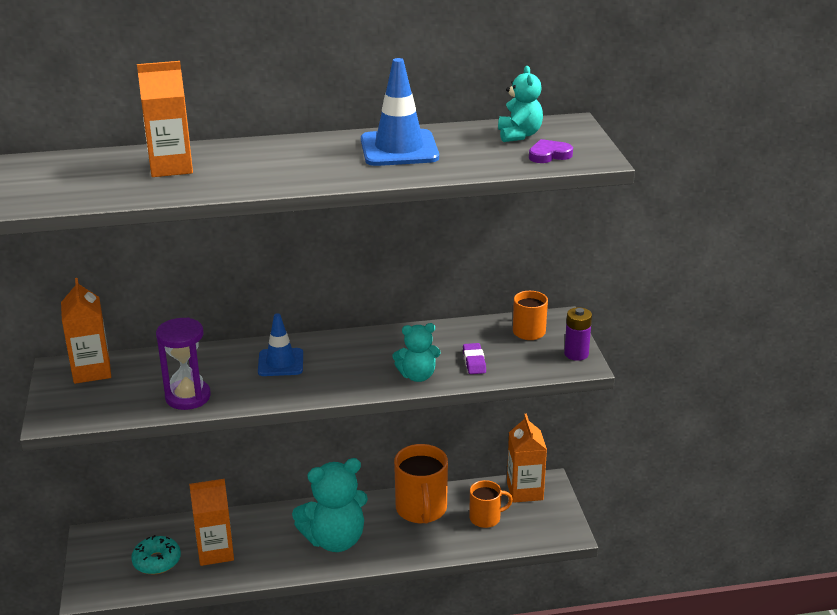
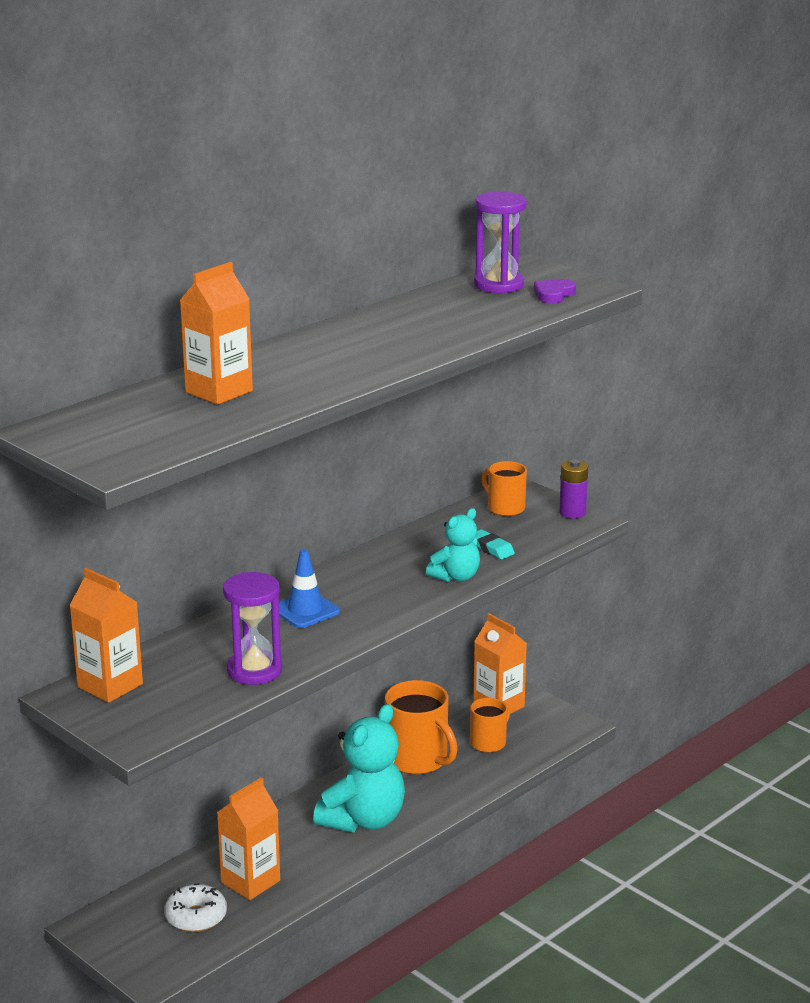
camera: 35 degrees left, 5 degrees down
(157, 561) = (196, 917): turquoise donut -> white donut
(399, 149) = (412, 322): blue traffic cone -> none
(474, 362) = (491, 548): purple eraser -> turquoise eraser
(519, 135) = (499, 285): turquoise teddy bear -> purple hourglass

